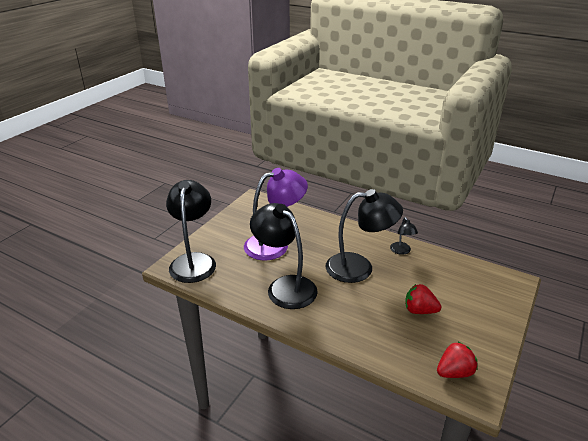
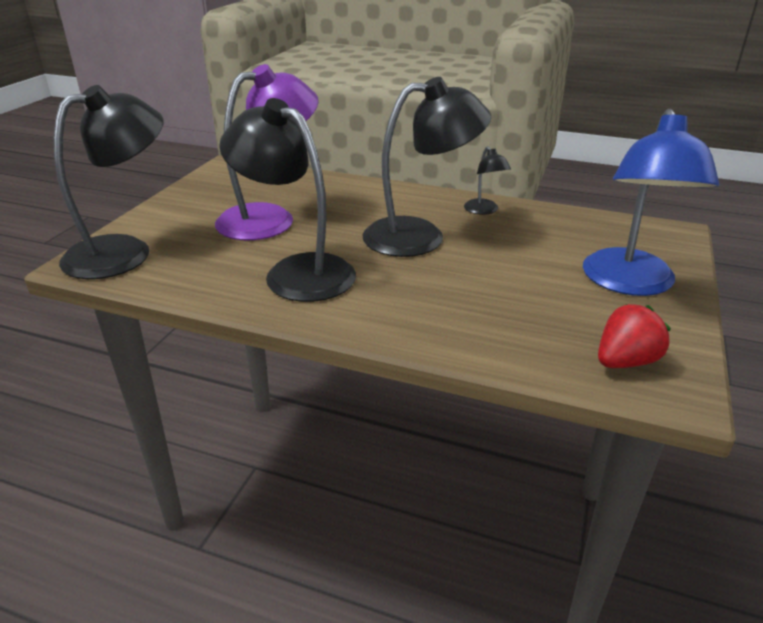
camera: 10 degrees left, 0 degrees up
(194, 261) = (124, 252): black lamp -> black lamp turned 60 degrees clockwise
(419, 310) = (537, 282): red strawberry -> none
(474, 318) = (630, 283): none -> blue lamp

